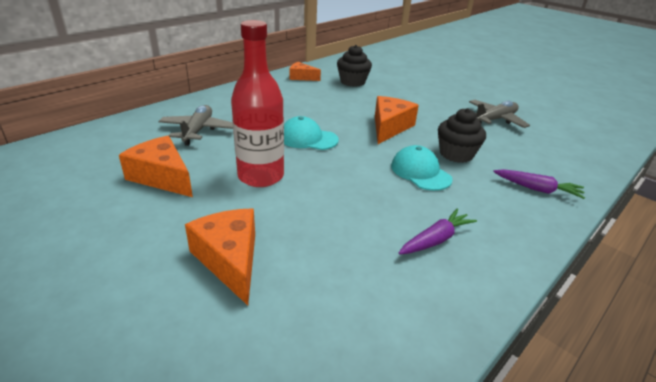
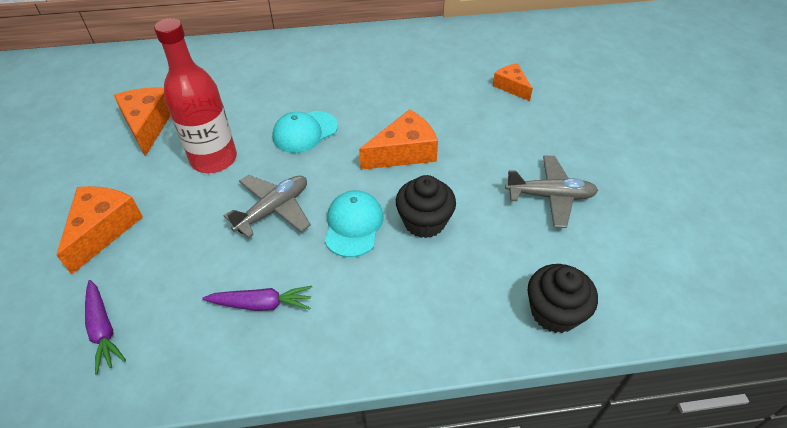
camera: 40 degrees right, 15 degrees up
(198, 131) = (227, 82): grey plane -> grey plane (273, 210)
(301, 77) = (405, 41): orange cheese -> orange cheese (511, 87)
(308, 138) = (305, 132): turquoise cap -> turquoise cap turned 90 degrees counterclockwise
(352, 82) = (454, 68): black cupcake -> black cupcake (554, 312)
(537, 189) = (445, 312): purple carrot -> purple carrot (103, 330)

